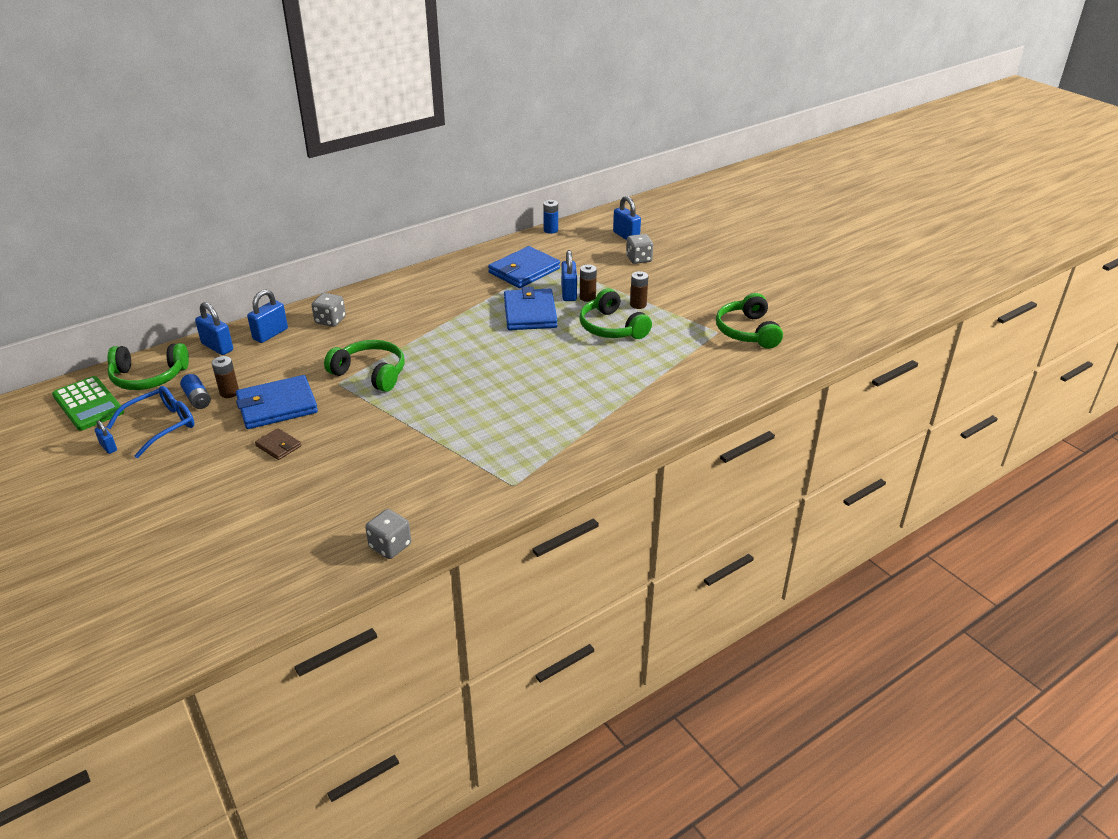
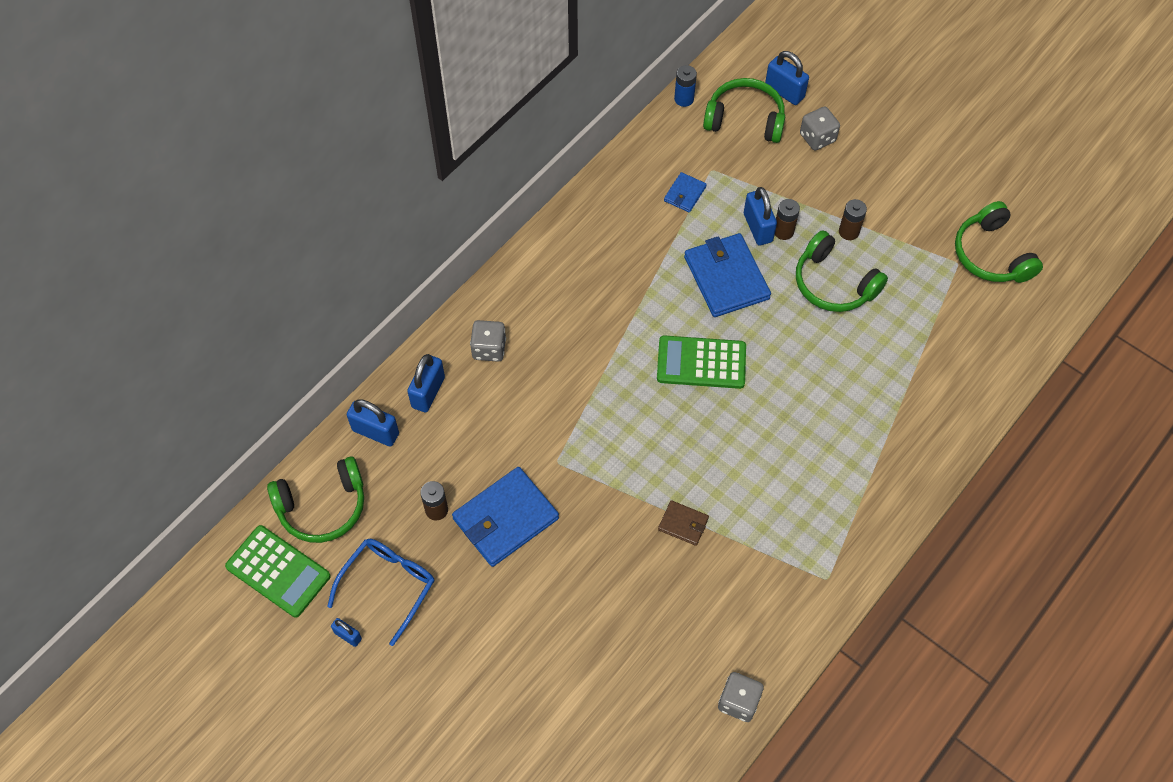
camera: 15 degrees left, 25 degrees up
(197, 399) = (404, 530): blue battery -> none
(278, 446) = (543, 584): brown wallet -> brown wallet (683, 524)
(370, 373) = (586, 435): green headphones -> green headphones (745, 119)
(484, 351) = (701, 363): none -> green calculator
(524, 271) = (684, 194): blue wallet -> blue wallet, size x0.49

